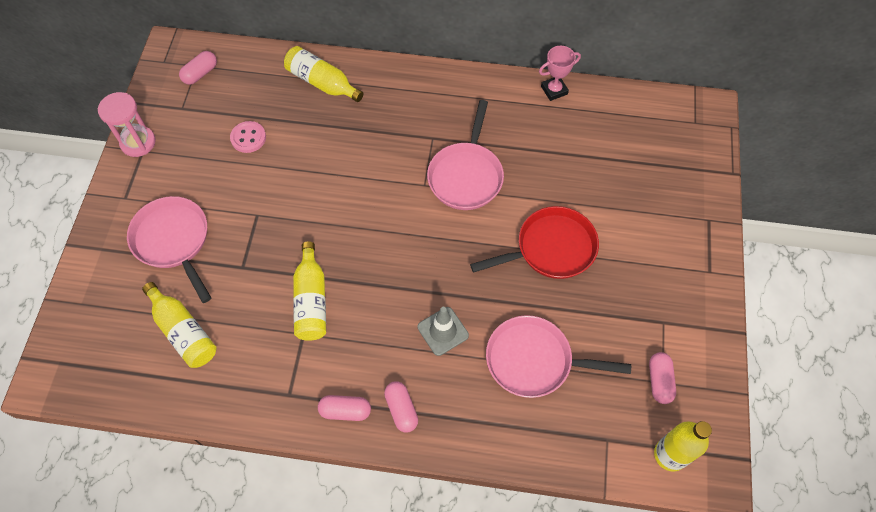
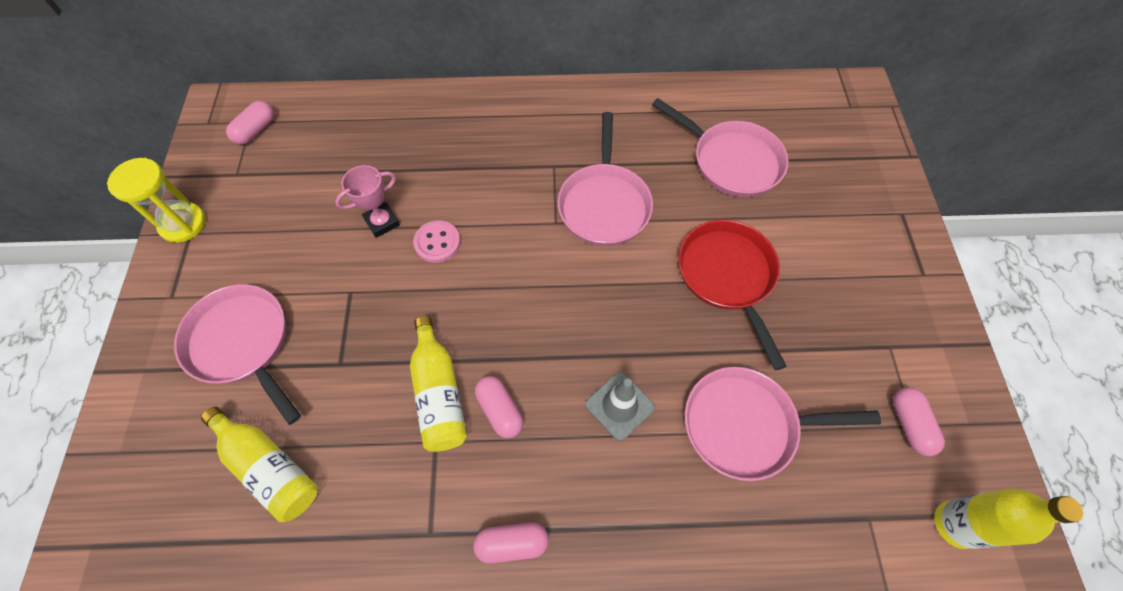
camera: 10 degrees left, 0 degrees up
(138, 142) = (183, 224): pink hourglass -> yellow hourglass
(248, 138) = (326, 198): pink button -> pink button (437, 243)
(322, 83) = (408, 121): yellow bottle -> none
(401, 409) = (588, 526): pink capsule -> pink capsule (500, 410)
(550, 249) = (728, 277): red pan -> red pan turned 75 degrees counterclockwise
(554, 90) = (682, 93): pink trophy -> pink trophy (382, 222)
(579, 155) = (731, 161): none -> pink pan

